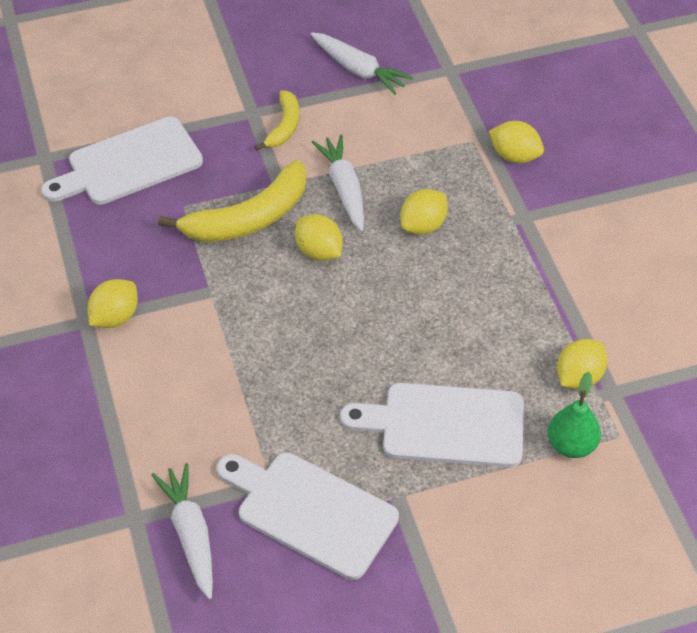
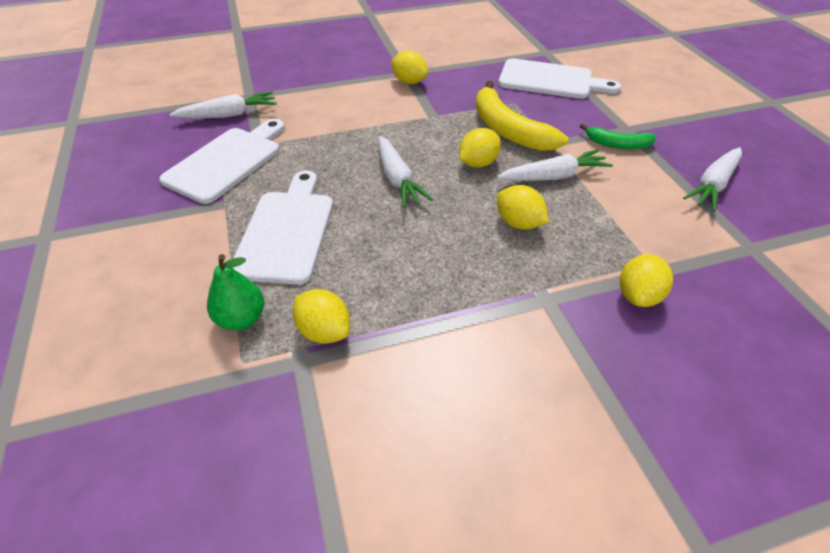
camera: 90 degrees right, 5 degrees down
(129, 164) = (550, 80): white cutting board -> white cutting board turned 135 degrees clockwise
(284, 126) = (617, 144): yellow banana -> green banana
(349, 327) = (397, 179): none -> white carrot

